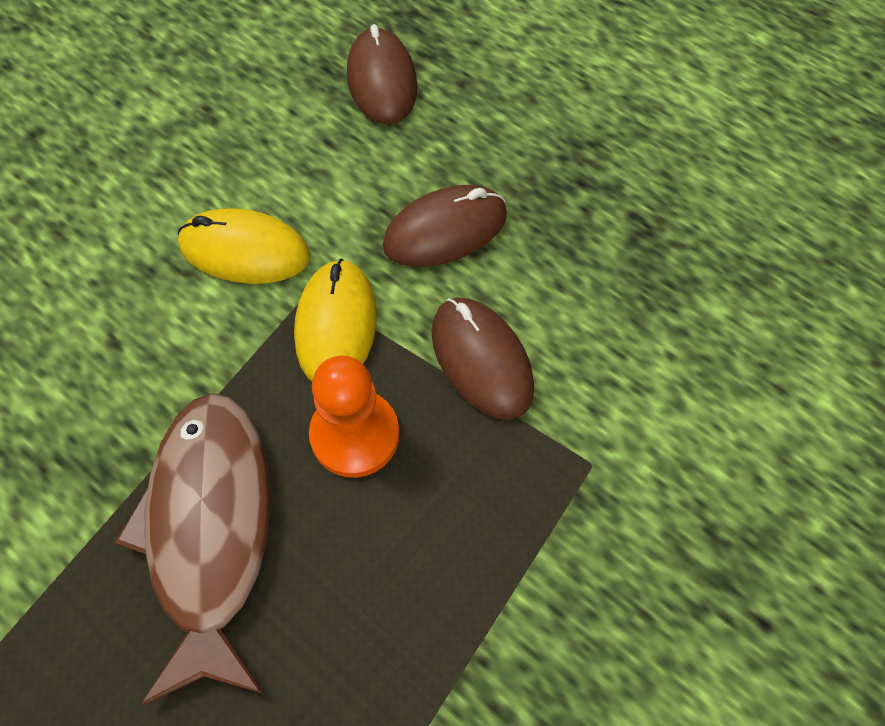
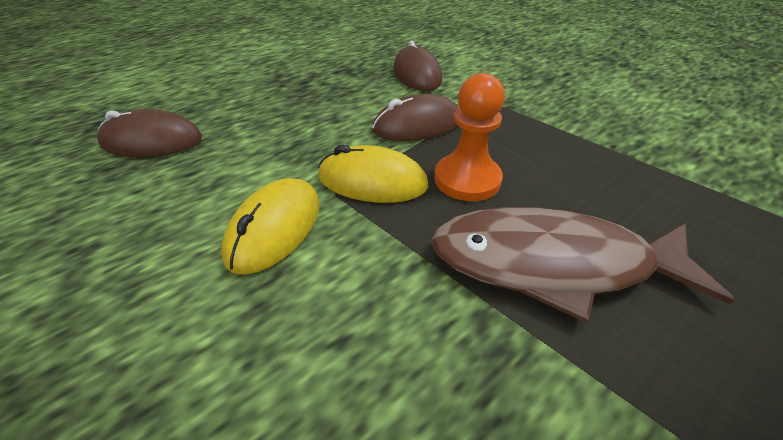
camera: 80 degrees left, 20 degrees down
(445, 230) = (312, 128): brown mouse -> brown mouse (417, 74)

